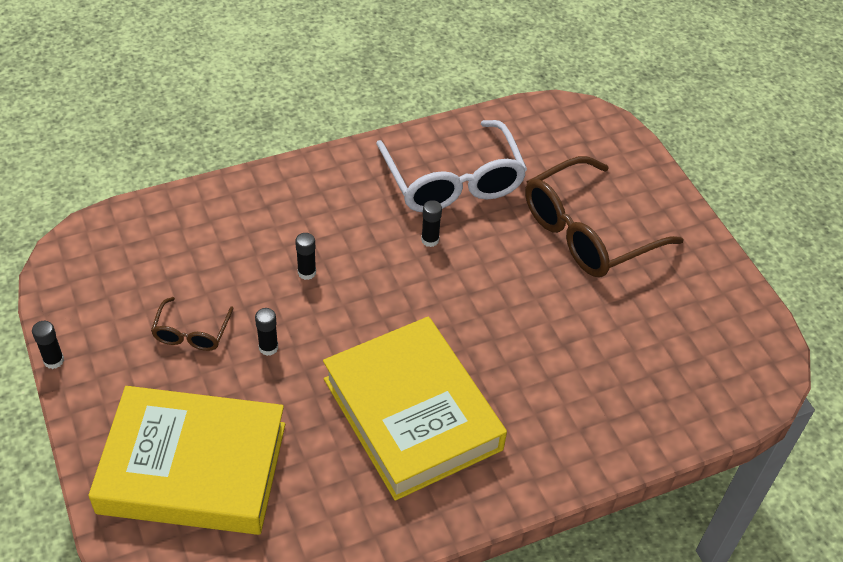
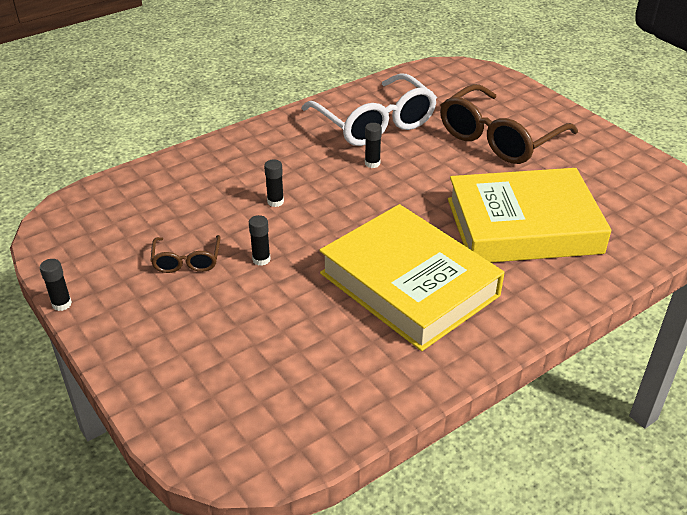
camera: 10 degrees left, 10 degrees down
(193, 468) = (223, 362): yellow book -> yellow book (523, 226)

